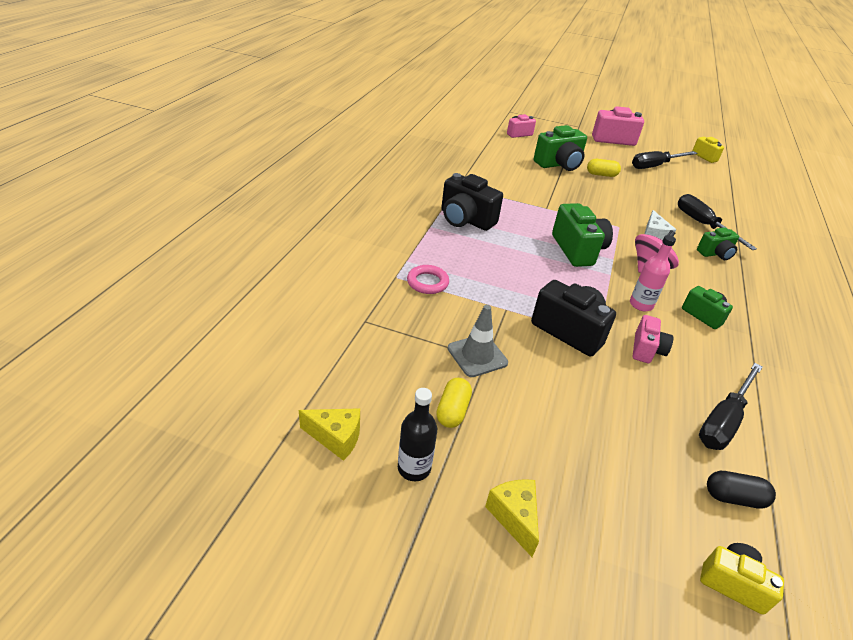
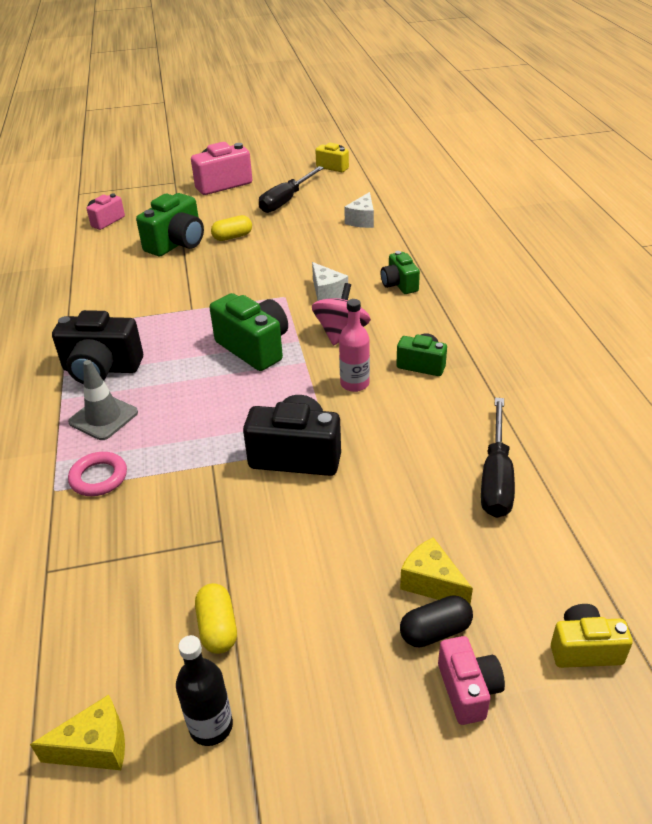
camera: 25 degrees left, 0 degrees up
(477, 355) = (209, 542): grey traffic cone -> grey traffic cone (103, 417)
(514, 517) = (350, 714): yellow cheese -> yellow cheese (431, 583)
(646, 350) = (386, 435): pink camera -> pink camera (468, 690)
(703, 225) = (370, 254): black screwdriver -> none
(709, 200) = (362, 220): none -> white cheese
(715, 254) = (399, 284): green camera -> green camera turned 120 degrees clockwise
(733, 497) = (543, 557): black capsule -> black capsule (435, 631)

